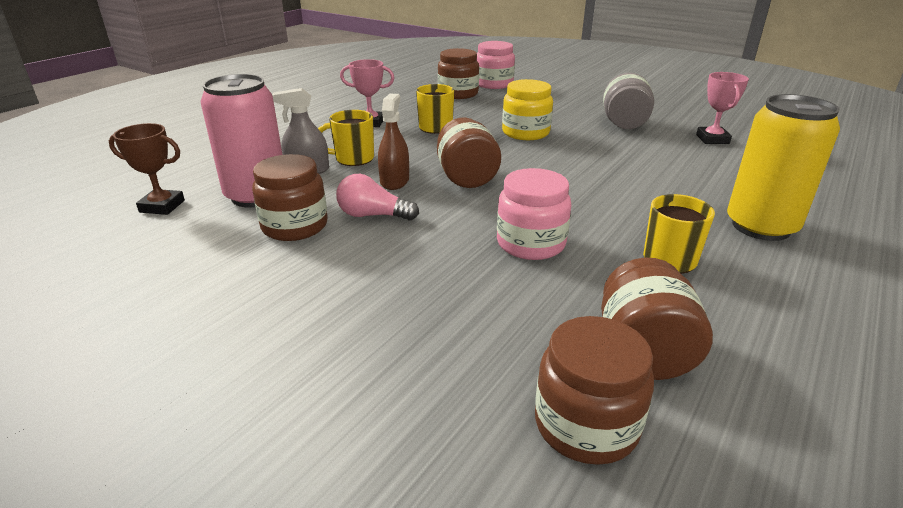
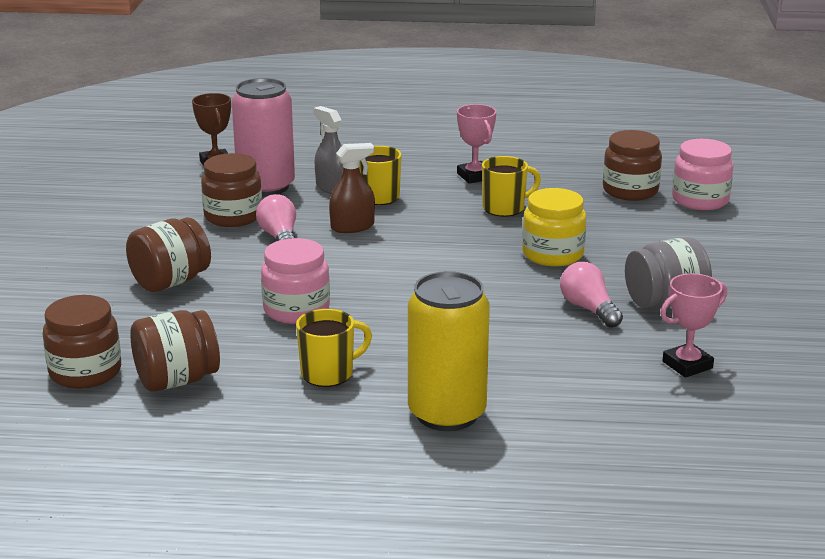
camera: 60 degrees right, 5 degrees down
(466, 178) = (396, 254): brown jar -> brown jar (170, 282)
(617, 143) = (589, 309): none -> pink light bulb

